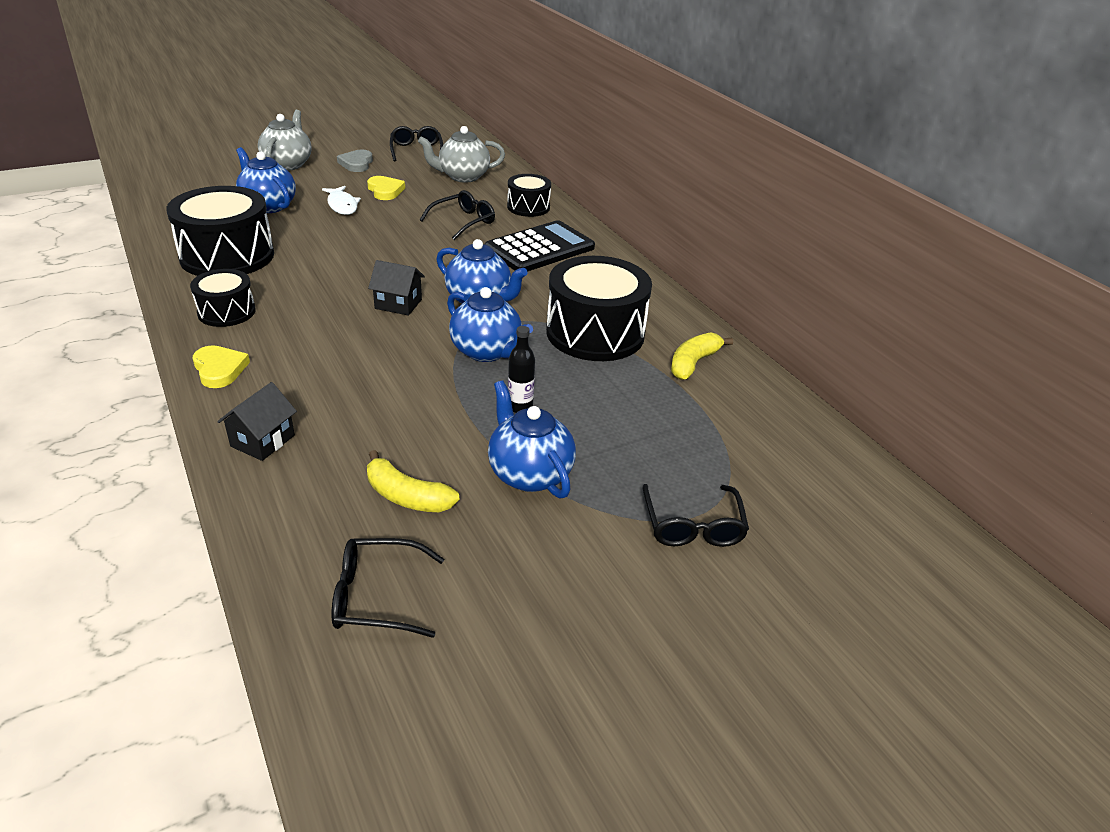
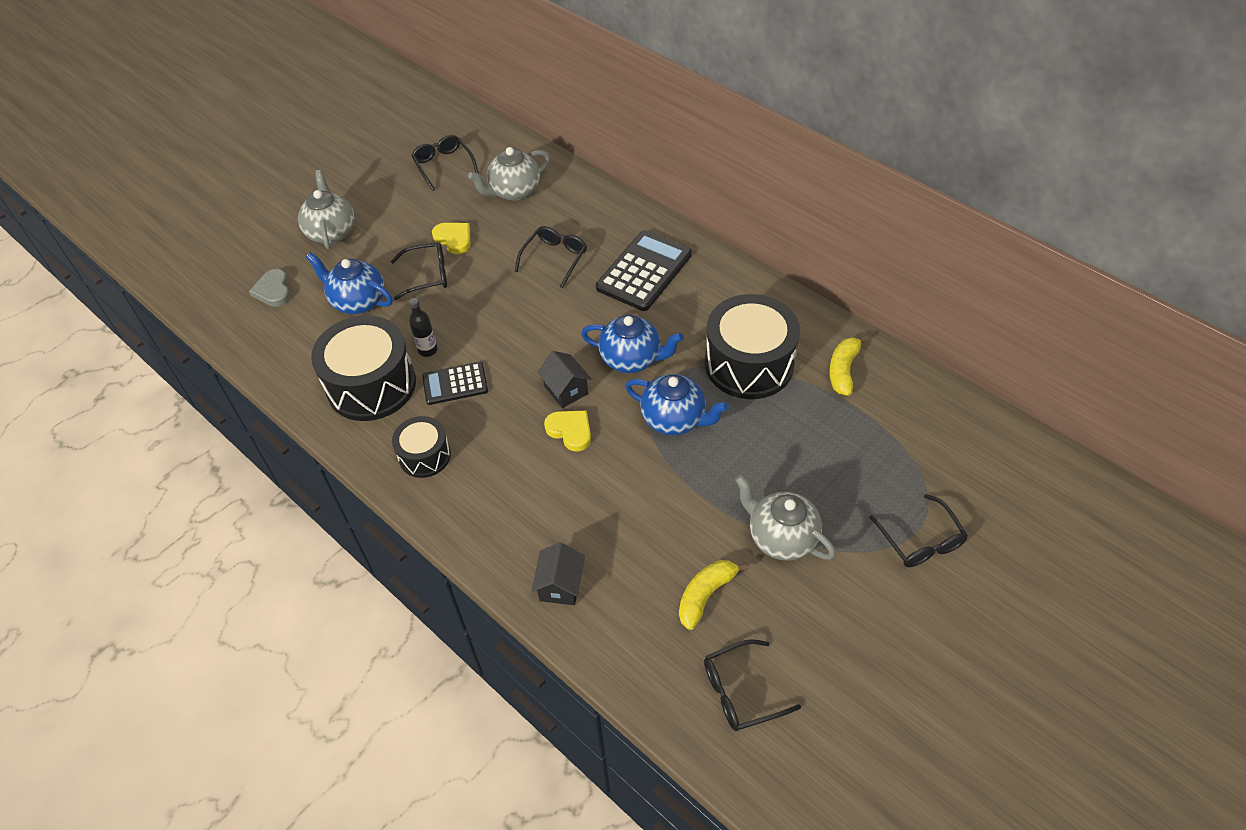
camera: 15 degrees left, 15 degrees up
(219, 369) = (469, 524): yellow heart -> yellow heart (570, 431)
(300, 274) = (455, 384): none -> black calculator
(342, 205) = (428, 275): white fish -> black glasses
(356, 164) = (398, 207): grey heart -> grey heart (273, 291)
(398, 304) = (566, 390): black house -> black house turned 60 degrees clockwise
(407, 496) = (705, 595): yellow banana -> yellow banana turned 120 degrees clockwise
(520, 407) = (735, 471): black bottle -> black bottle (428, 350)
(528, 207) = (601, 216): black drum -> none
(529, 473) = (780, 537): blue teapot -> grey teapot

